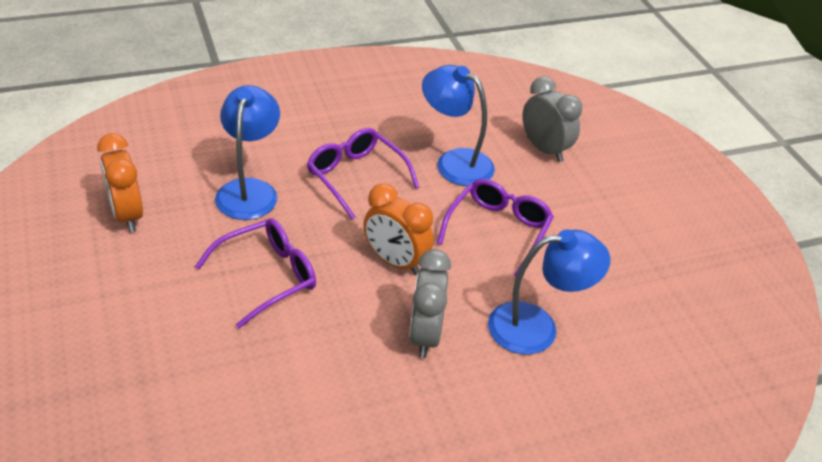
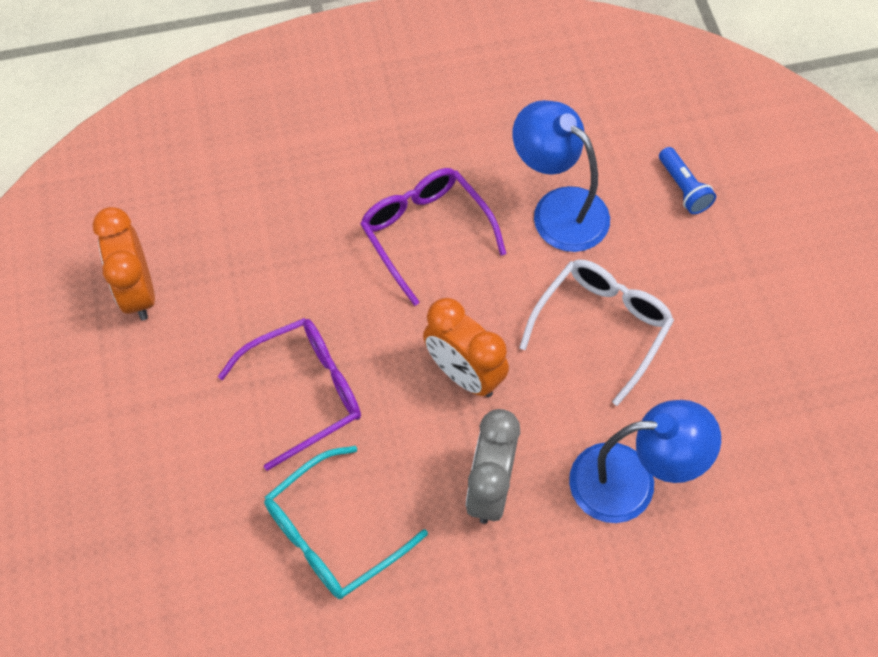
camera: 10 degrees right, 20 degrees up
(249, 190) = (288, 253): blue lamp -> none
(297, 371) = (333, 534): none -> turquoise glasses
(498, 230) = (601, 327): purple glasses -> white glasses
(544, 149) = (683, 188): grey clock -> blue flashlight

